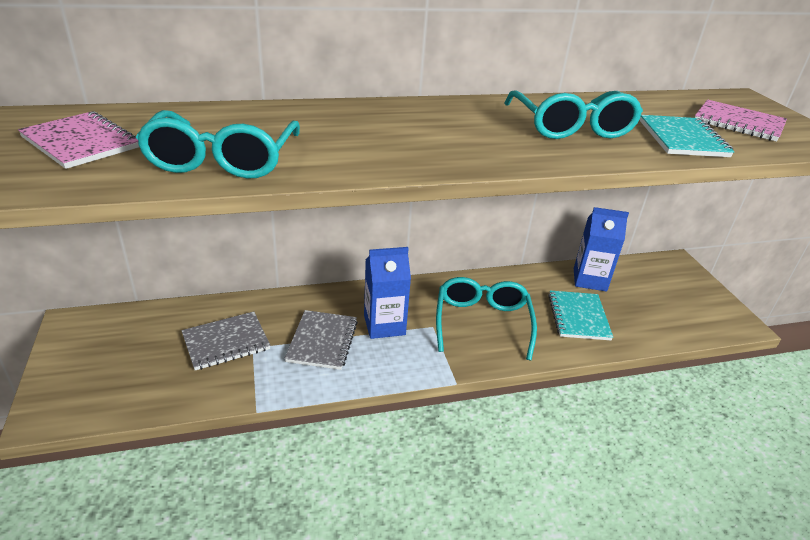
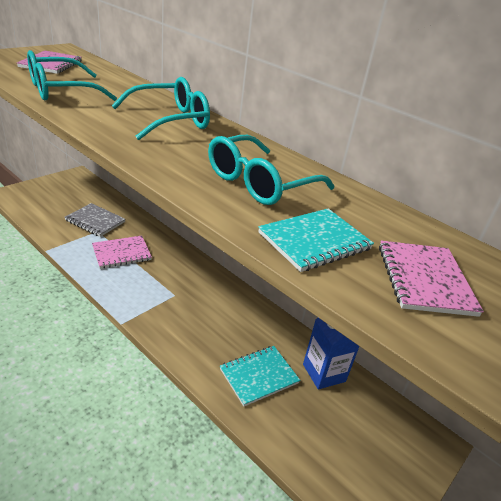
camera: 55 degrees right, 0 degrees up
(322, 341) = (121, 253): grey notebook -> pink notebook
(384, 325) = (158, 273): blue carton -> none
(482, 322) = (200, 319): turquoise glasses -> turquoise glasses (170, 120)

